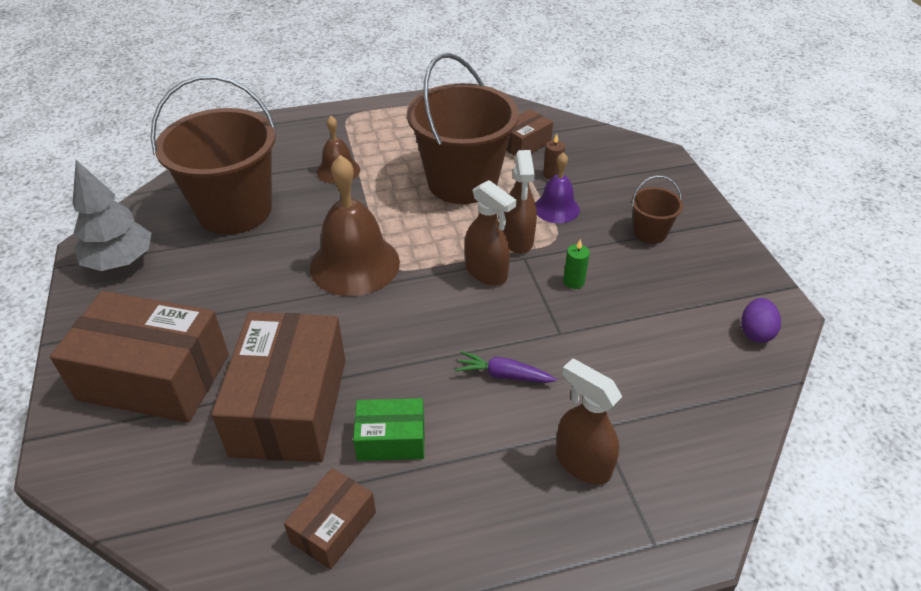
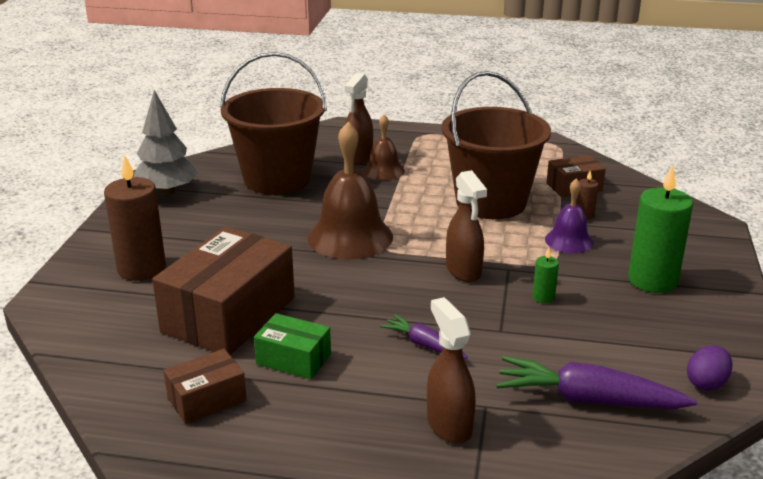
camera: 25 degrees right, 15 degrees down
(154, 377) = (141, 268): brown box -> brown candle
(518, 240) = (512, 255): brown spray bottle -> brown spray bottle (358, 157)
(650, 232) = (652, 280): brown bucket -> green candle
(677, 386) = (587, 399): none -> purple carrot

